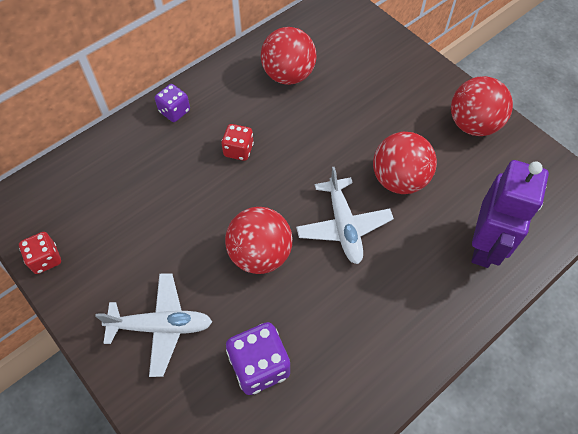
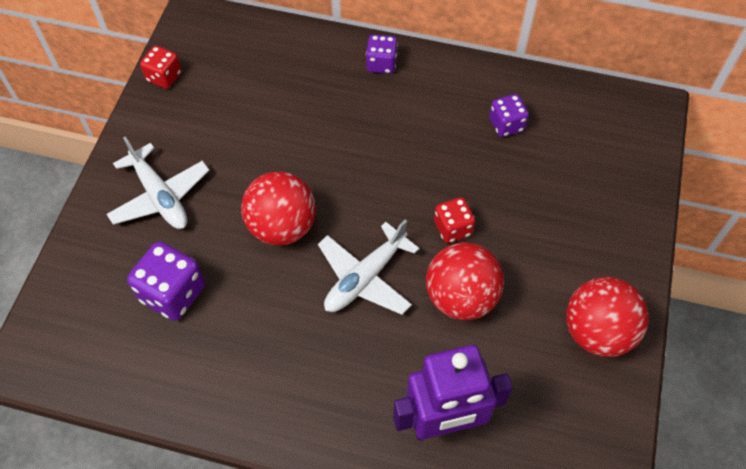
camera: 55 degrees right, 0 degrees up
(238, 150) = (380, 140): red dice -> red dice (452, 228)
(288, 75) = (506, 125): red ball -> purple dice

